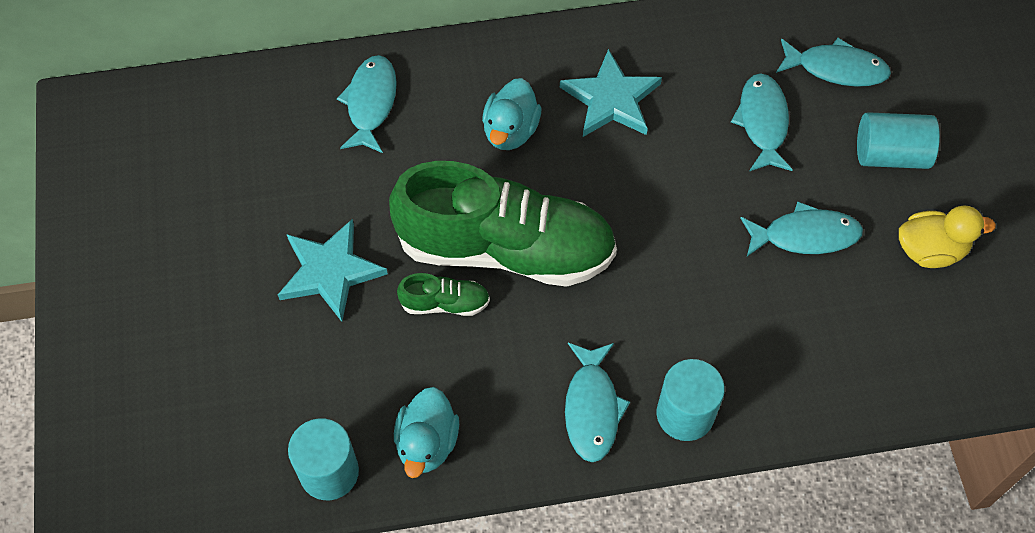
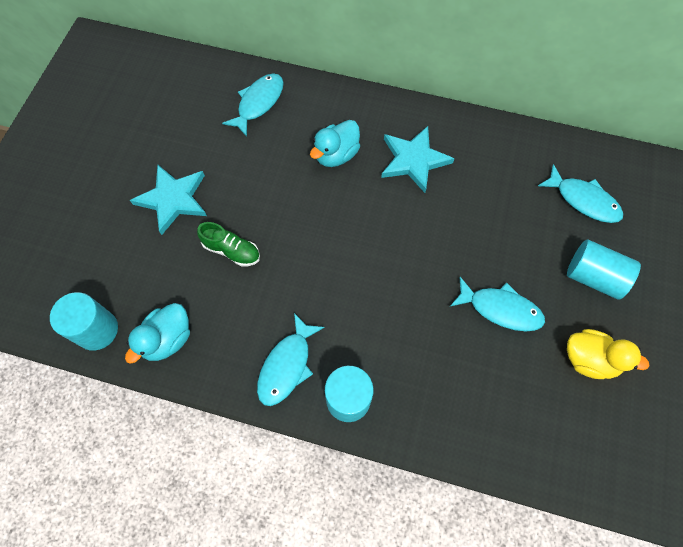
camera: 25 degrees right, 5 degrees up
(505, 248) = (290, 231): green shoe -> none
(762, 122) = (510, 216): turquoise fish -> none

